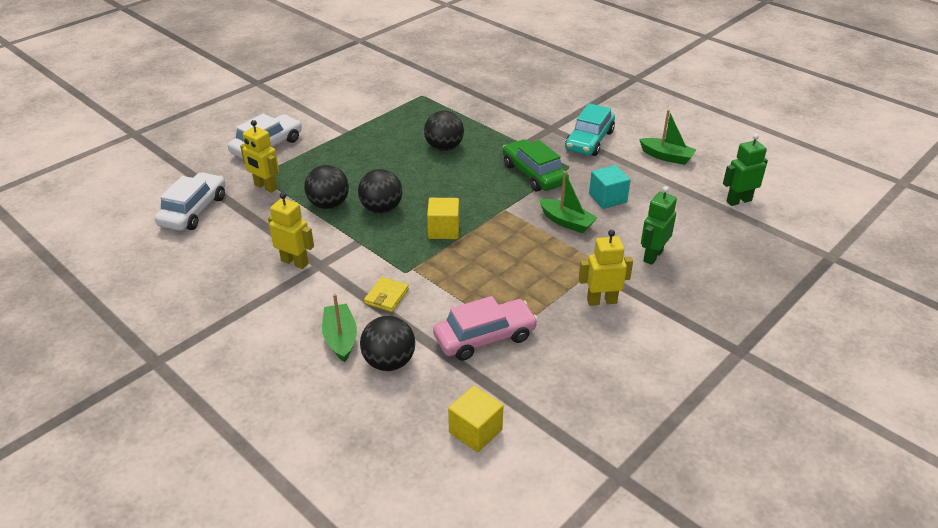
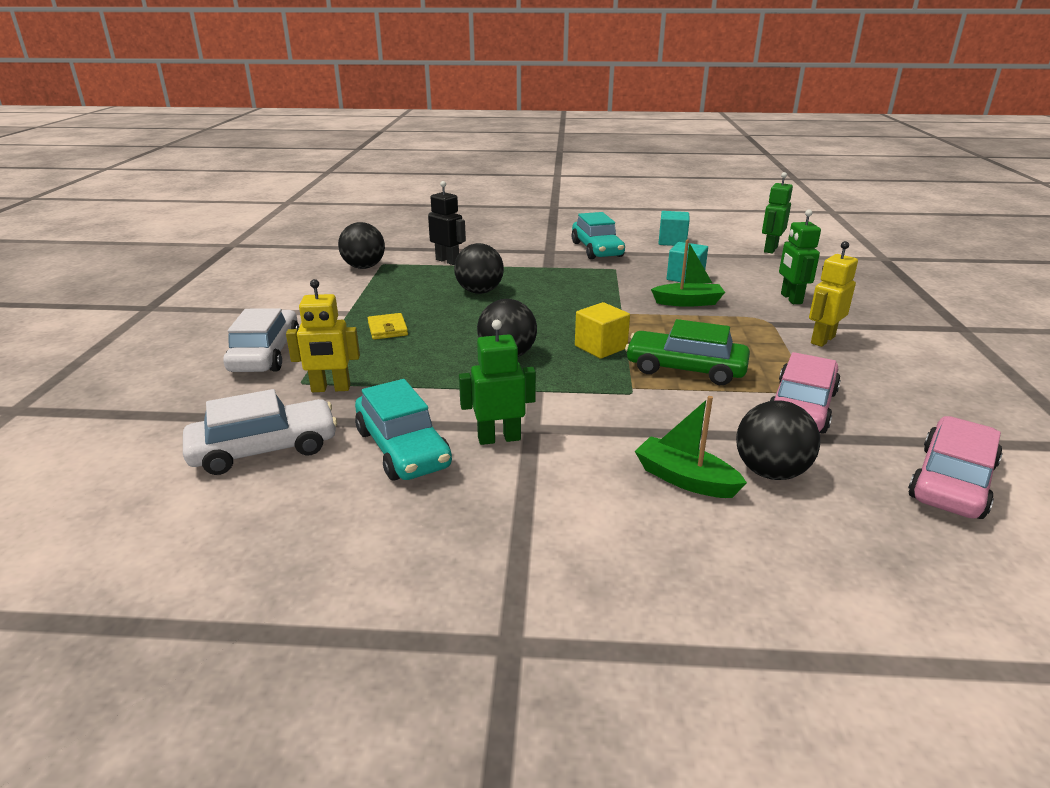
camera: 40 degrees left, 10 degrees down
(194, 211) = (264, 449): white car -> white car turned 90 degrees clockwise
(246, 243) = (402, 448): none -> turquoise car
(295, 262) = (499, 438): yellow robot -> green robot
(329, 204) = (441, 374): black ball -> black ball (364, 267)
(386, 296) = (655, 420): yellow wallet -> yellow wallet (387, 329)
(466, 109) = (447, 261): none -> black robot
(475, 431) = (952, 481): yellow cube -> pink car
(534, 174) = (597, 282): green car -> green car (685, 369)
(666, 157) = (672, 241): green boat -> turquoise cube

